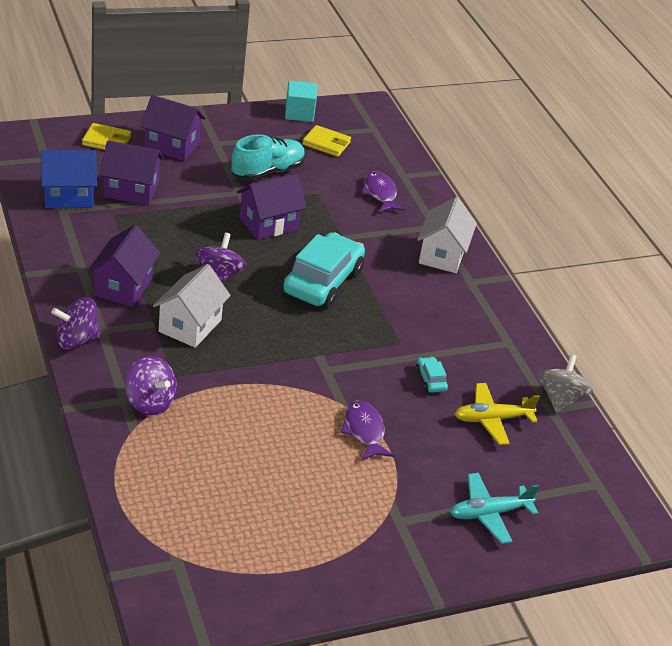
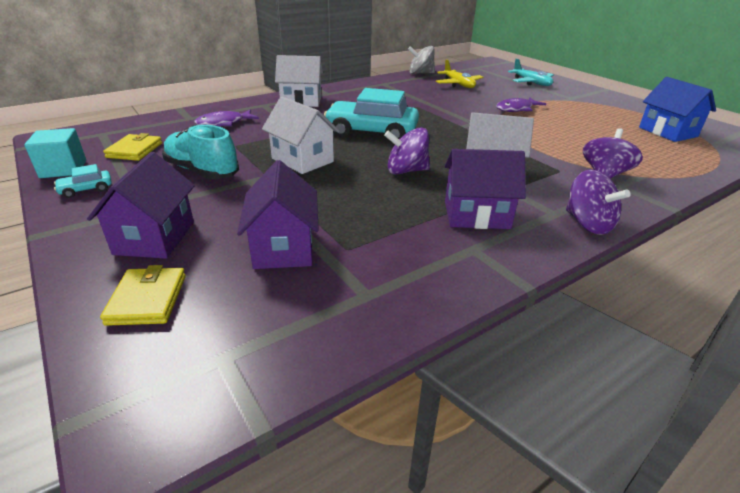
camera: 100 degrees left, 5 degrees down
(68, 196) = (328, 298): blue house -> blue house (667, 132)
(268, 224) = (302, 160): purple house -> white house
(430, 380) = (444, 97): turquoise car -> turquoise car (86, 189)

